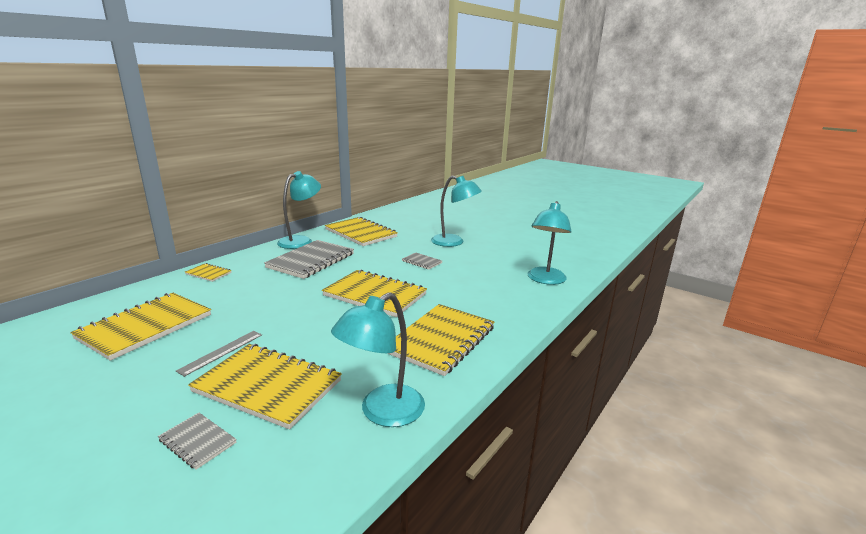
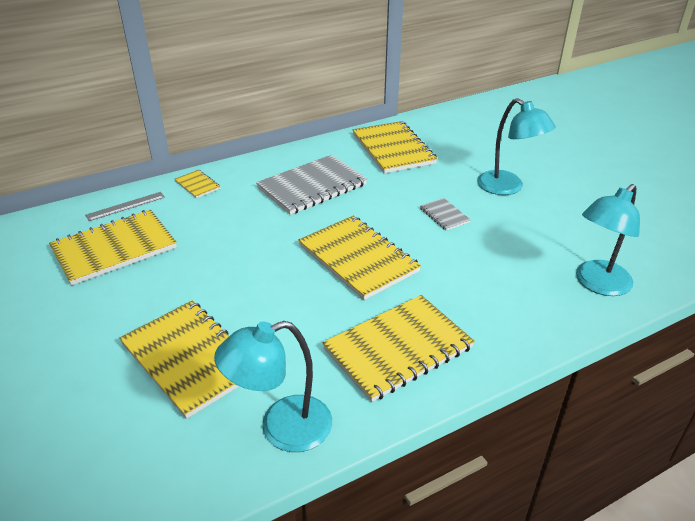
camera: 25 degrees right, 15 degrees up
(197, 441) = (106, 404): grey notebook -> none
(221, 352) = (167, 301): grey ruler -> grey ruler (125, 206)
(301, 241) = (315, 150): turquoise lamp -> none

